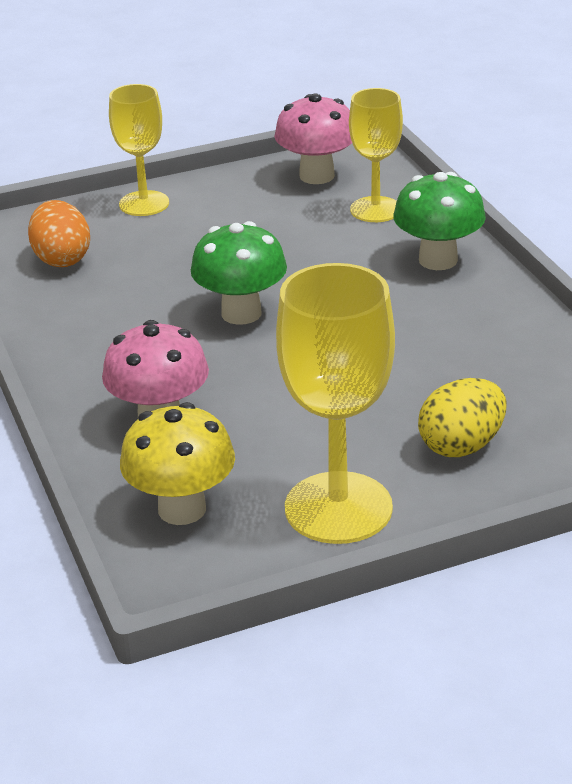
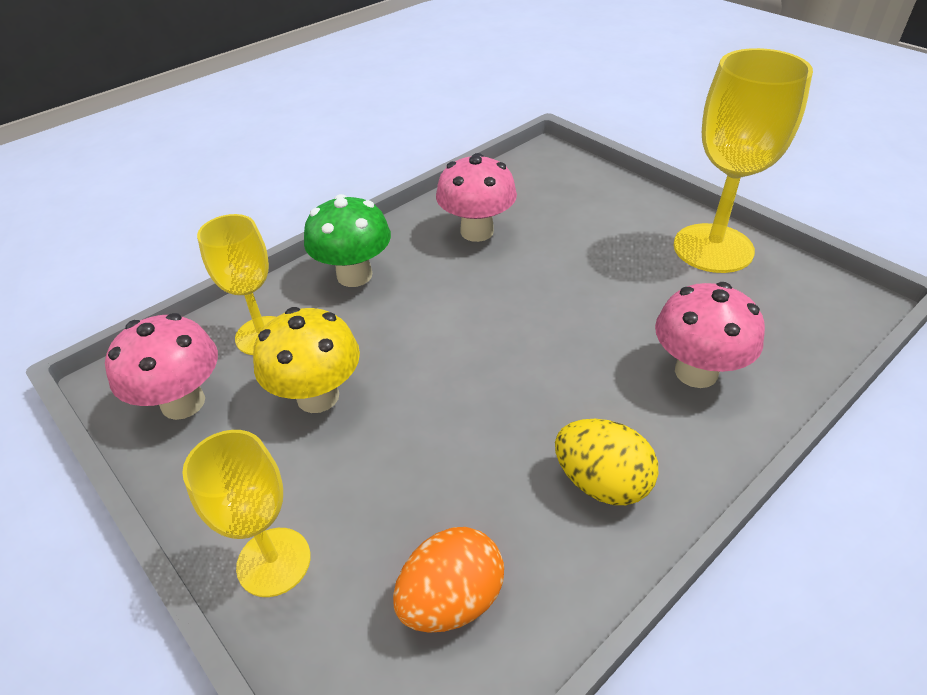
camera: 110 degrees left, 10 degrees up
(182, 509) = (786, 320): yellow mushroom -> yellow mushroom (318, 396)
(241, 313) = (498, 374): green mushroom -> none
(461, 446) = (605, 214): yellow egg -> yellow egg (601, 482)
(476, 344) = (477, 231): none -> pink mushroom

